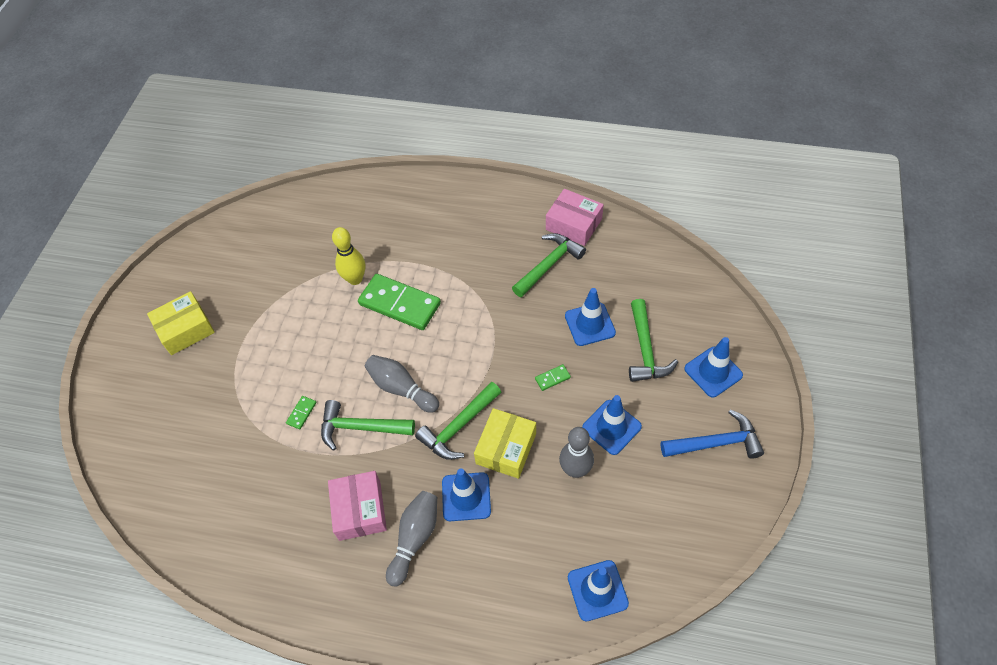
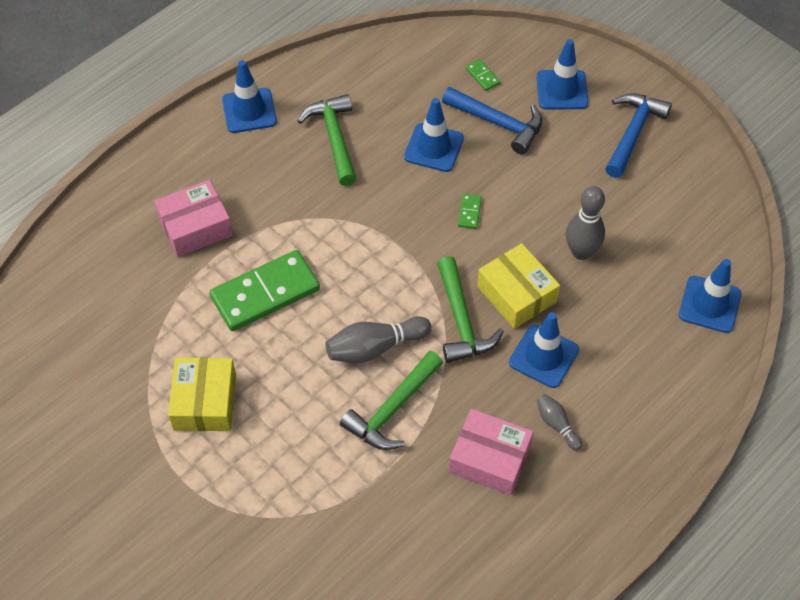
camera: 60 degrees left, 0 degrees up
(185, 329) = (103, 531): yellow box -> yellow box (204, 402)
(301, 413) = (328, 458): green domino -> green domino (482, 76)
(355, 279) = (192, 318): yellow bowling pin -> none
(415, 538) = (557, 425): grey bowling pin -> grey bowling pin, size x0.57
(573, 224) = (303, 89): pink box -> pink box (195, 227)
(611, 427) = (558, 198): blue traffic cone -> blue traffic cone (249, 111)
(645, 349) = (498, 123): green hammer -> blue hammer

